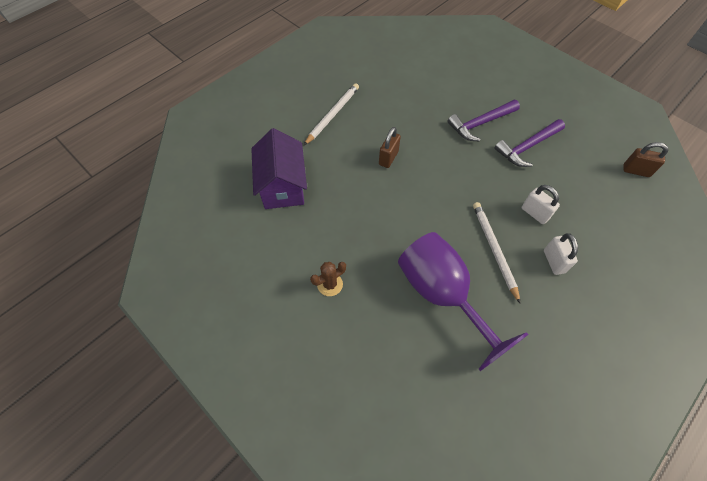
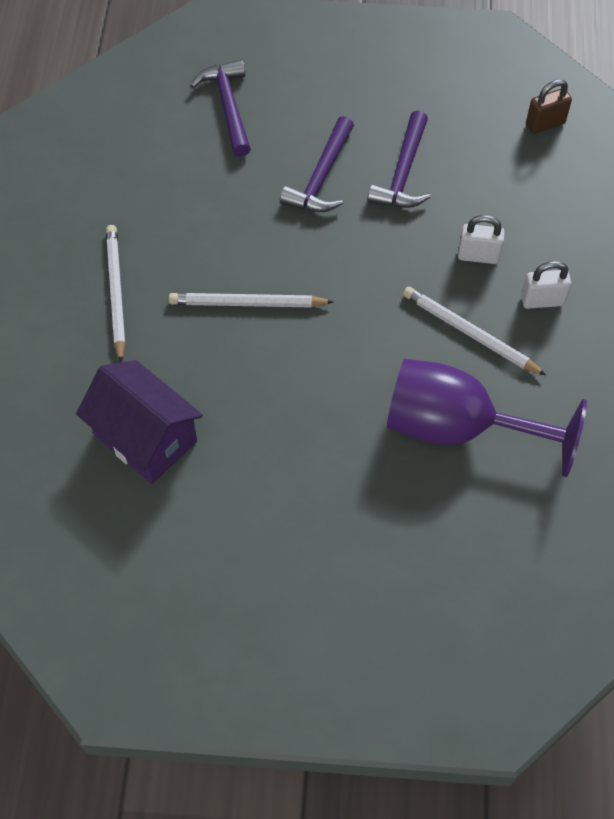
camera: 40 degrees left, 0 degrees up
(330, 284) = (323, 513): brown cactus -> none
(388, 158) = (247, 304): brown padlock -> white pencil
(462, 67) = (228, 106): none -> purple hammer
(554, 261) = (542, 300): white padlock -> white padlock turned 45 degrees counterclockwise

